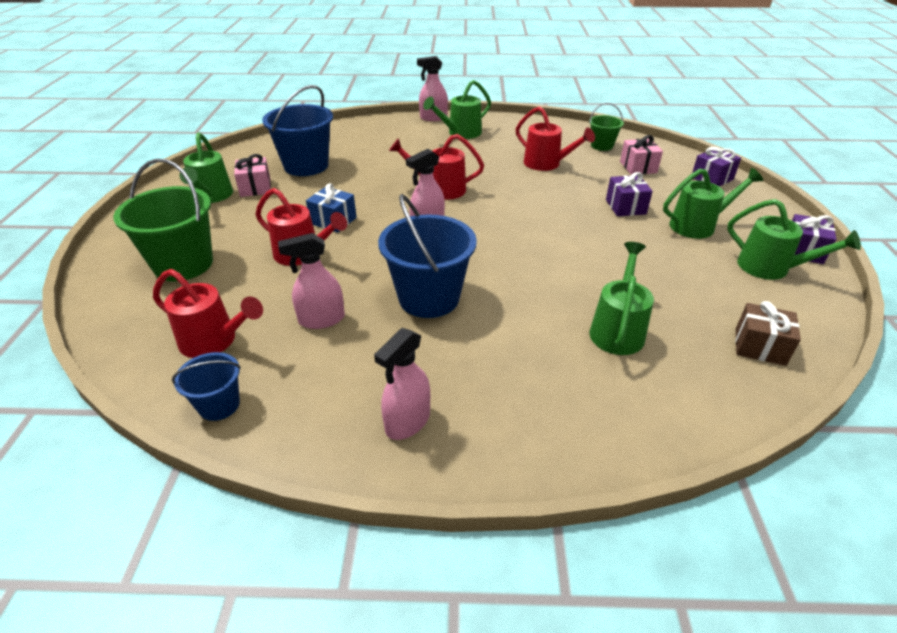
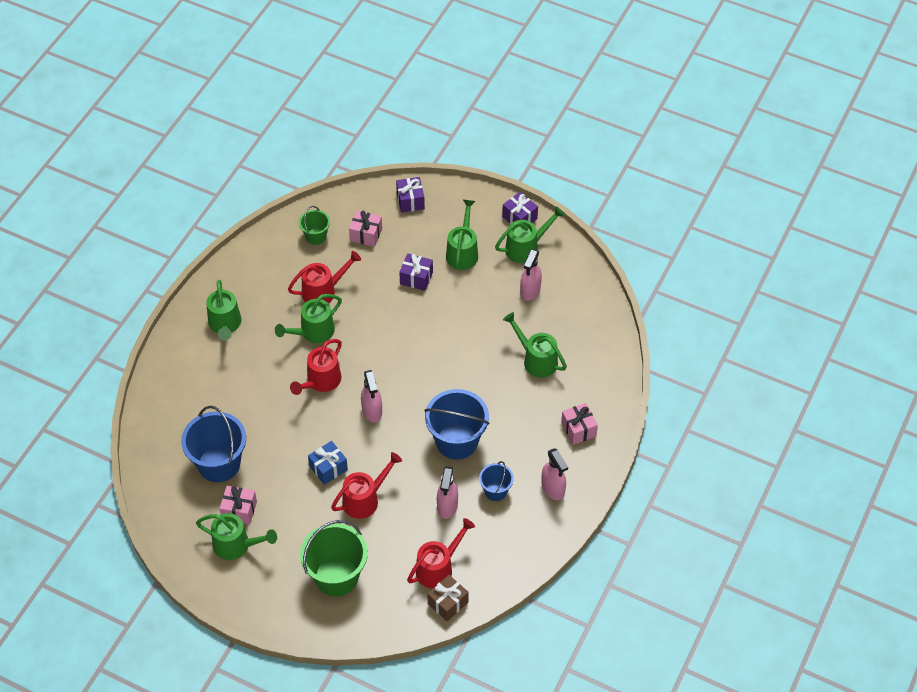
camera: 65 degrees left, 15 degrees up
(219, 405) = (497, 572): blue bucket -> blue bucket (495, 491)
(433, 118) = (176, 332): pink spray bottle -> pink spray bottle (530, 290)
(494, 171) = (313, 332): none -> green watering can
(540, 417) = (578, 429): none -> pink gift
(759, 346) = (582, 304): brown gift -> brown gift (448, 603)

